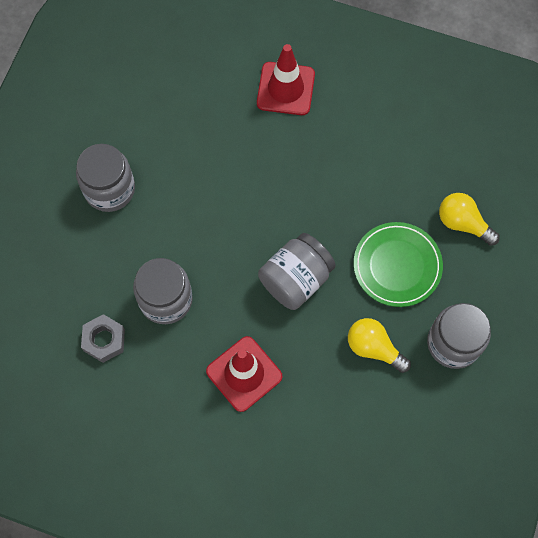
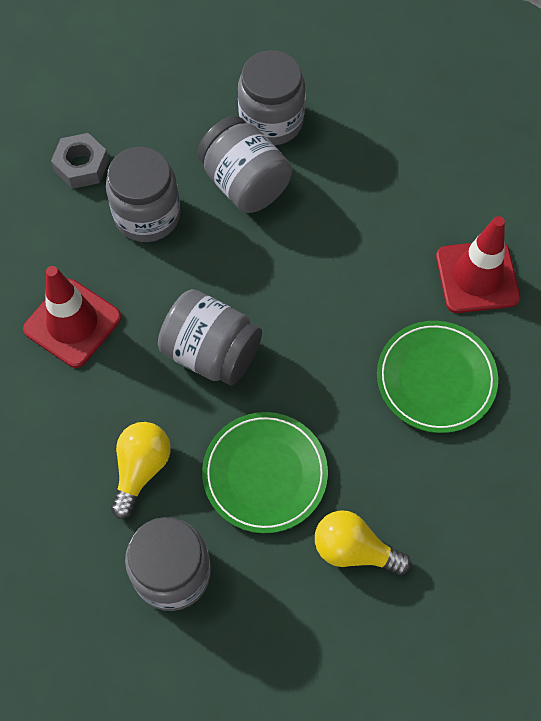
camera: 75 degrees right, 5 degrees down
(160, 222) = (245, 183): none -> grey jar
(355, 138) = (436, 379): none -> green plate
(463, 223) = (354, 550): yellow light bulb -> yellow light bulb turned 90 degrees counterclockwise

